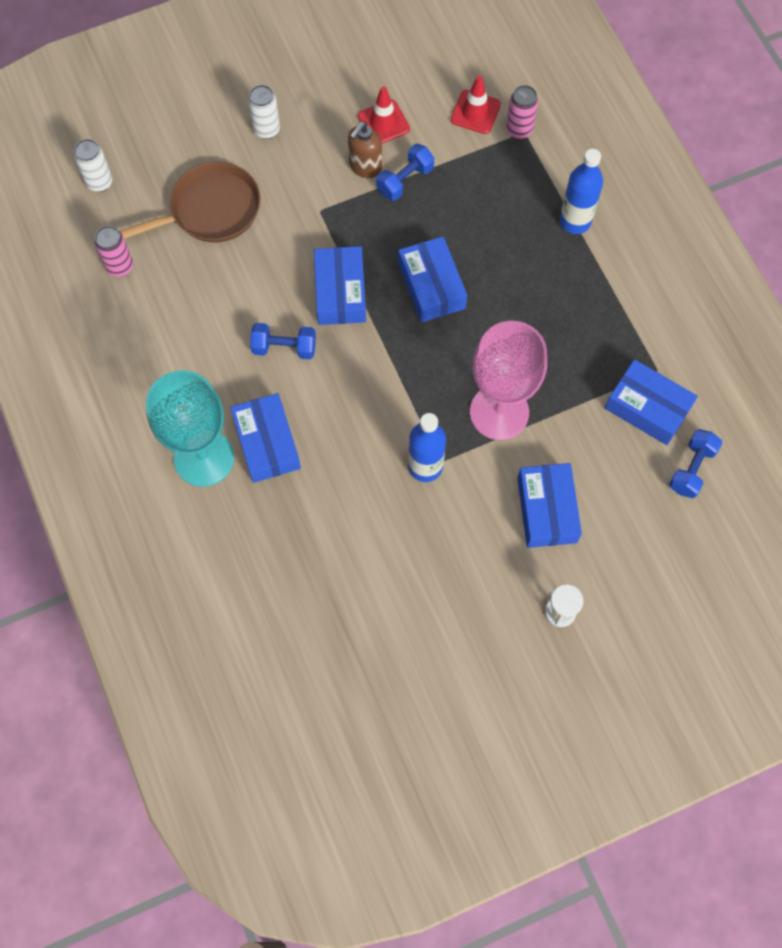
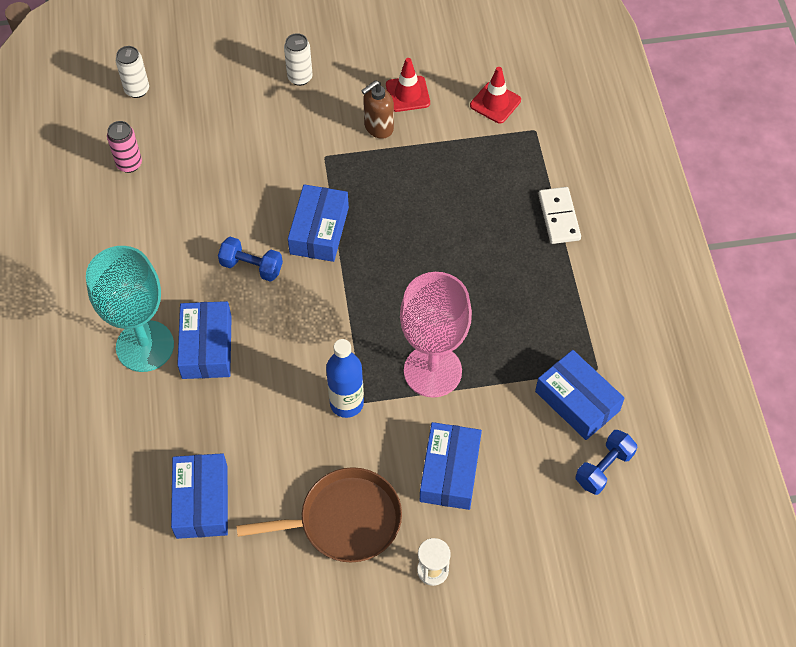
camera: 15 degrees right, 10 degrees down
(211, 210) = (227, 134): brown pan -> brown pan (345, 520)
(405, 180) = (411, 147): blue dumbbell -> none
(431, 286) = (405, 244): blue box -> blue box (202, 501)
(519, 130) = (531, 126): pink can -> none
(575, 221) = (559, 217): blue bottle -> white domino

